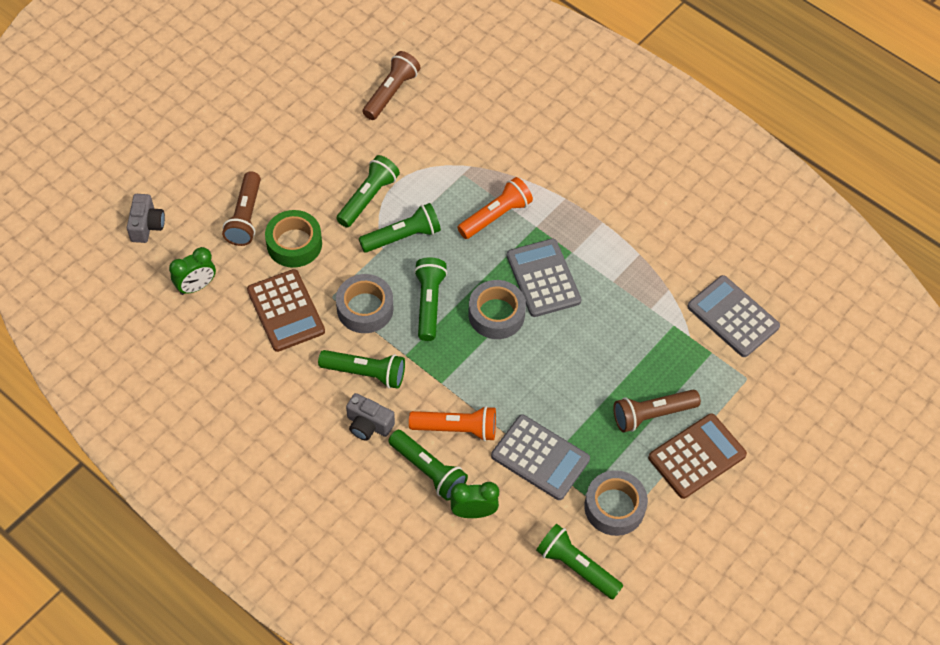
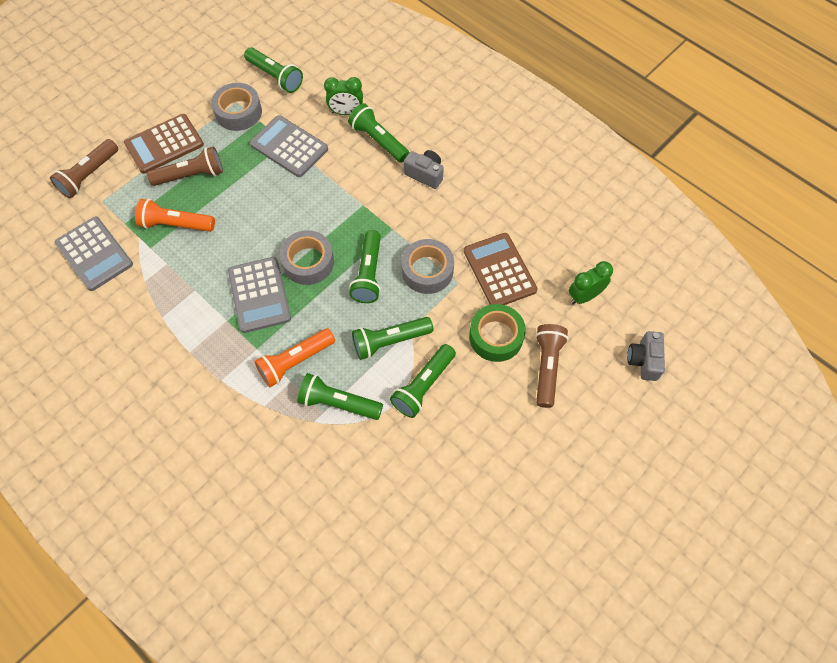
camera: 175 degrees left, 5 degrees up
(365, 373) = (427, 214): green flashlight -> green flashlight (338, 403)
(391, 93) = (395, 525): brown flashlight -> brown flashlight (89, 175)
(456, 429) = (353, 169): orange flashlight -> orange flashlight (176, 224)

